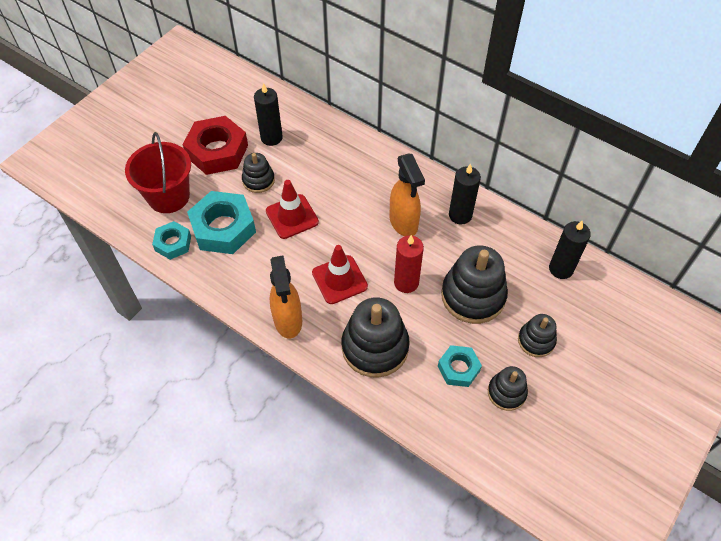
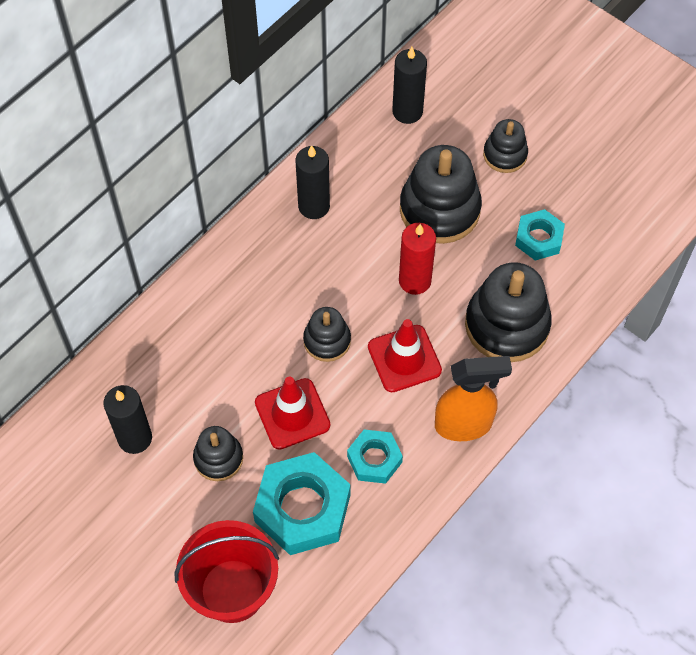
camera: 85 degrees left, 5 degrees up
(173, 243) = (323, 579): turquoise nut -> turquoise nut (374, 459)
(217, 151) = (150, 519): red nut -> none
(404, 223) = (319, 273): orange spray bottle -> none
(506, 392) = (570, 195): black stacking toy -> black stacking toy (327, 341)

